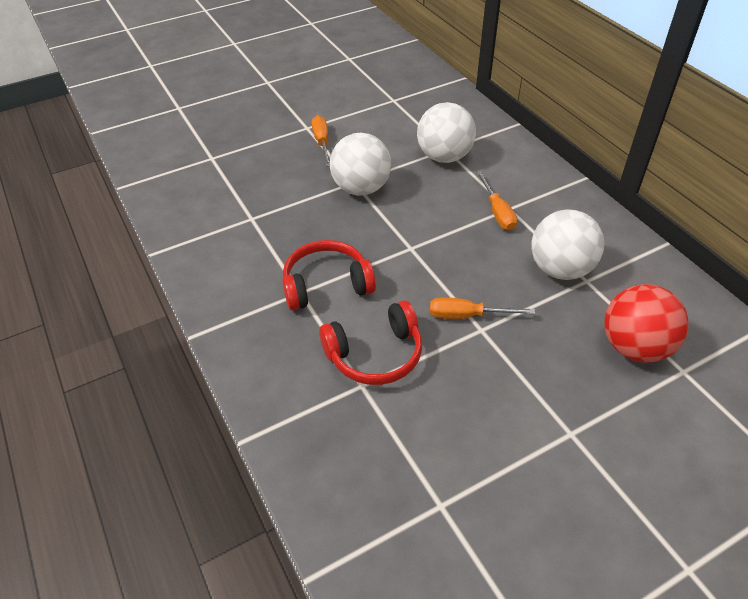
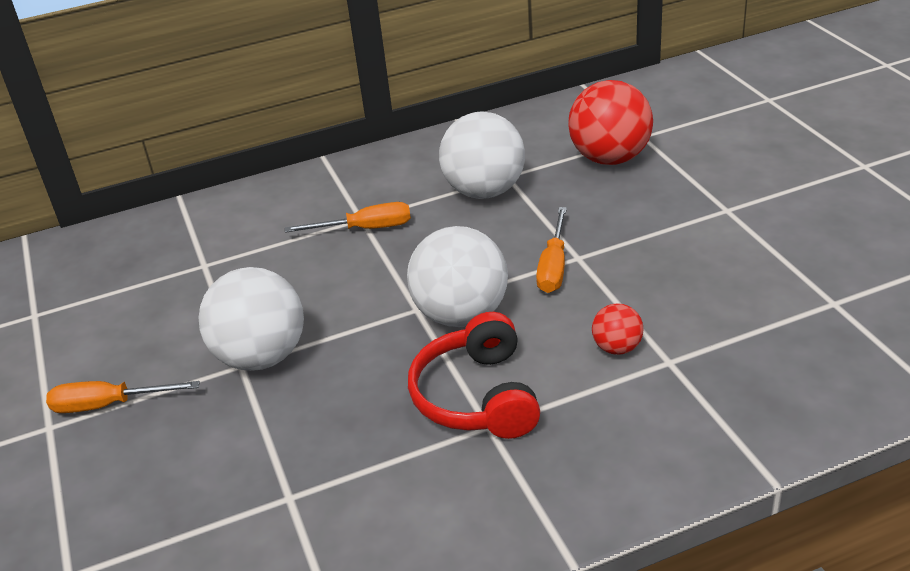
camera: 80 degrees left, 10 degrees down
(375, 355) = (617, 348): red headphones -> red ball
(444, 157) = (222, 267): white ball -> white ball (461, 315)

